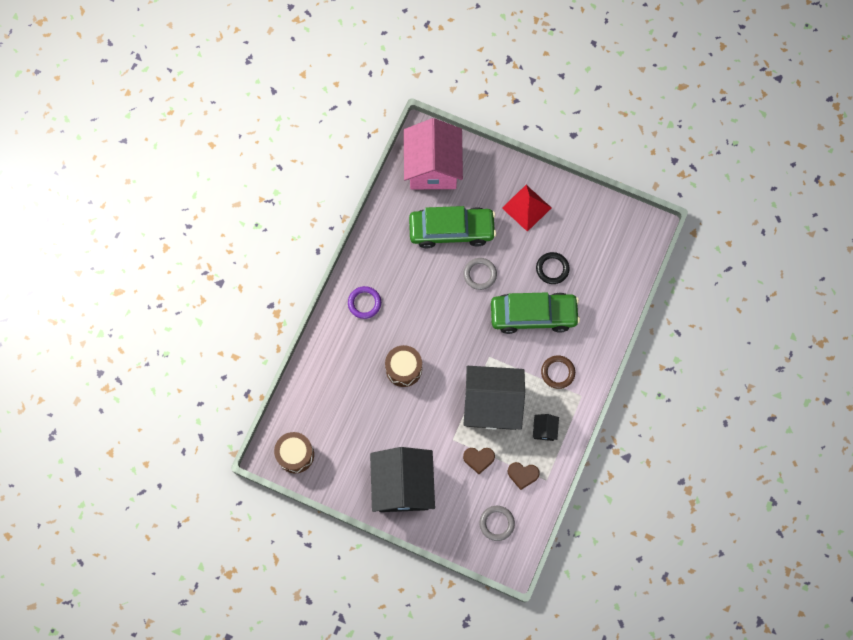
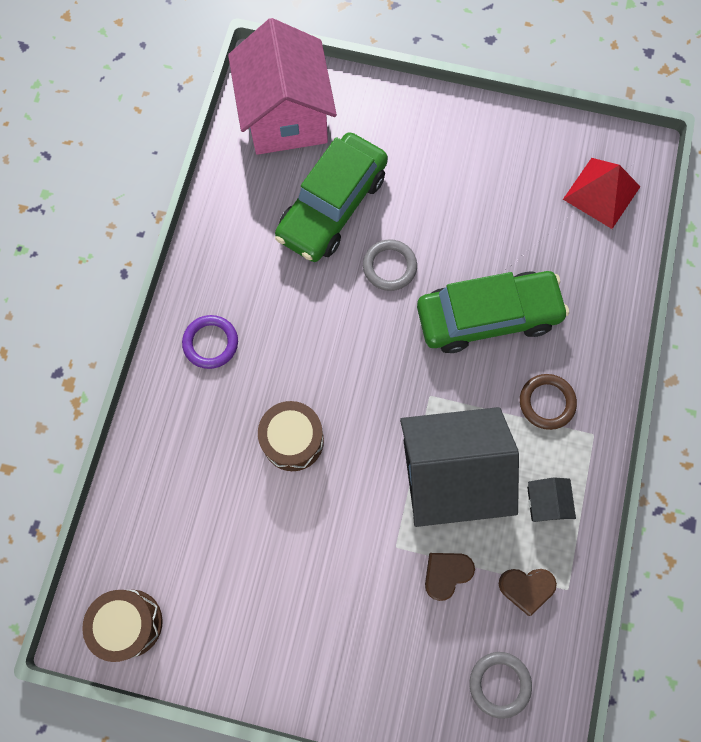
camera: 10 degrees left, 0 degrees up
(403, 486) = (325, 645): black house -> none
(451, 230) = (332, 206): green car -> green car turned 135 degrees clockwise
(478, 459) = (446, 573): brown heart -> brown heart turned 150 degrees clockwise
(526, 208) = (442, 153): red pyramid -> red pyramid (601, 193)
(552, 269) = (502, 239): black ring -> none

